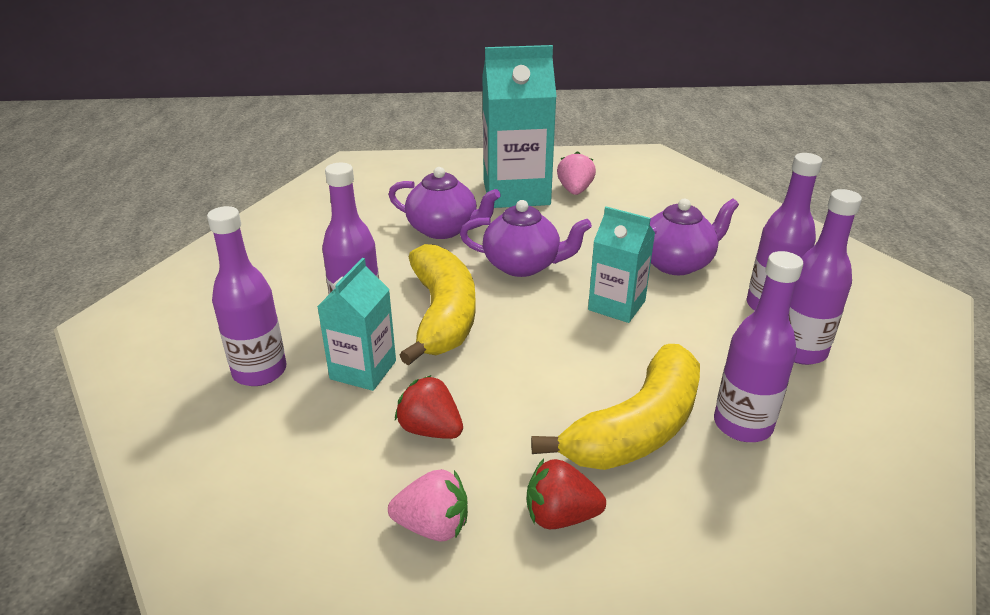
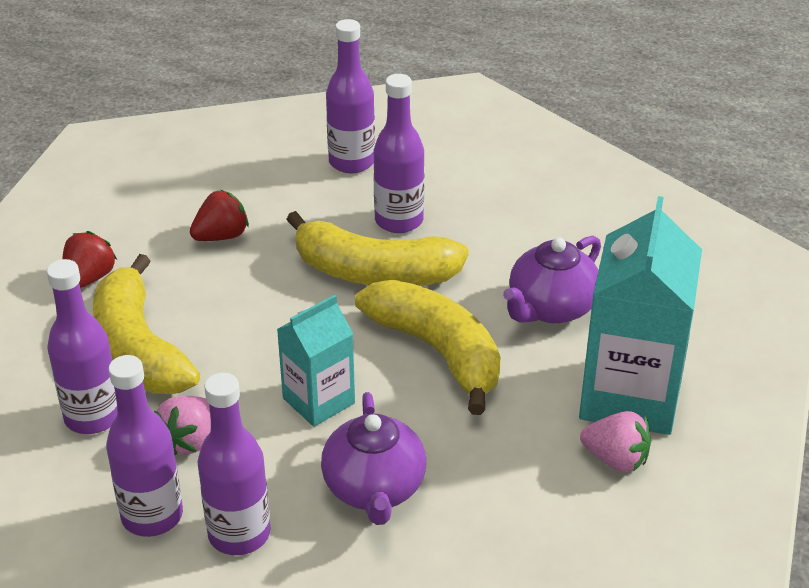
camera: 110 degrees right, 5 degrees up
(363, 370) = (319, 213): turquoise carton -> none
(433, 526) = (128, 220): pink strawberry -> pink strawberry (189, 440)
(523, 265) = (437, 351): purple teapot -> yellow banana

